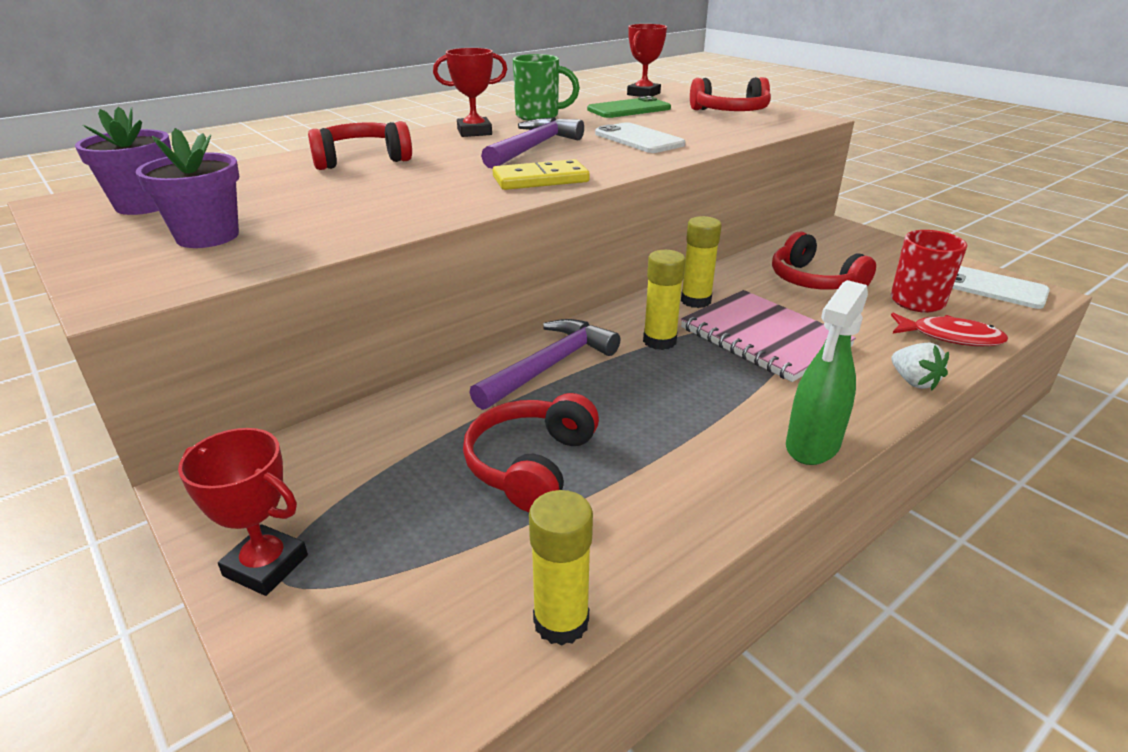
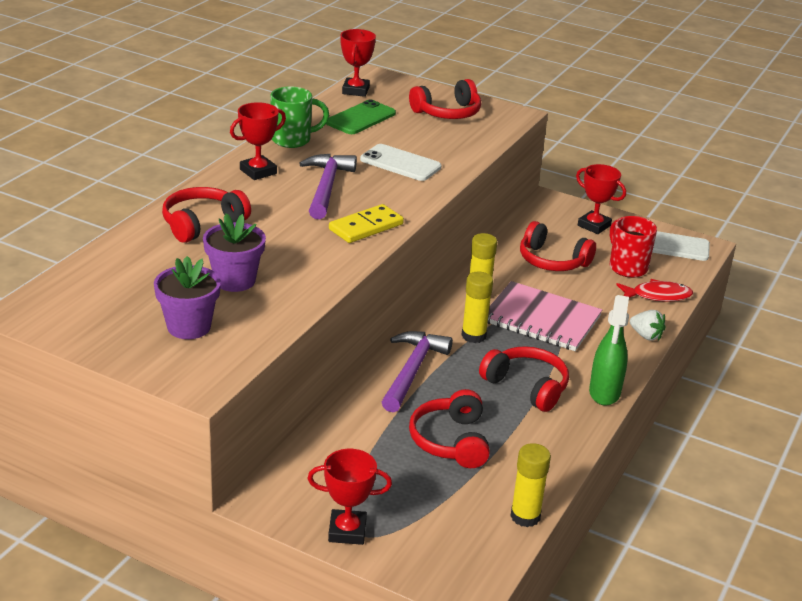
camera: 25 degrees left, 0 degrees up
(144, 205) = (95, 305): purple flower pot -> purple flower pot (235, 280)
(694, 414) = (526, 386): none -> red headphones
(887, 255) = (594, 226): none -> red trophy

